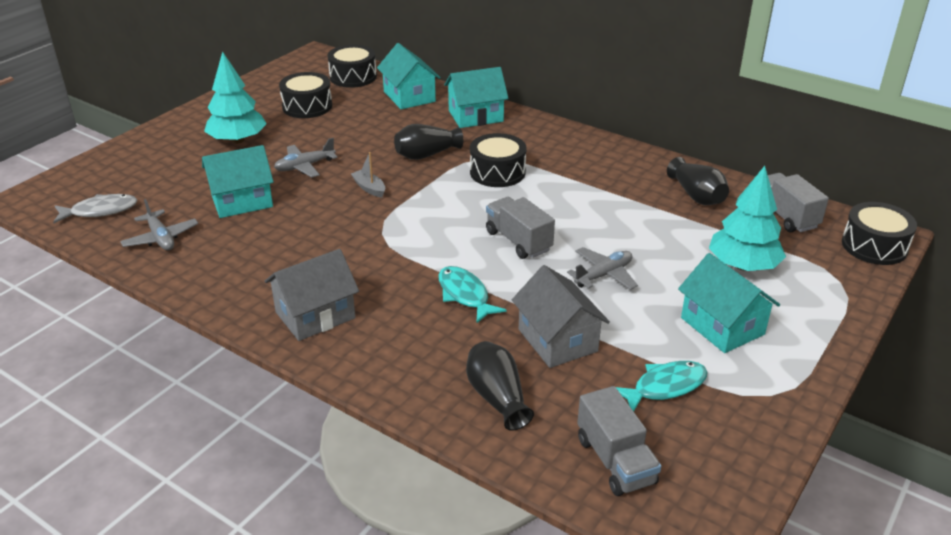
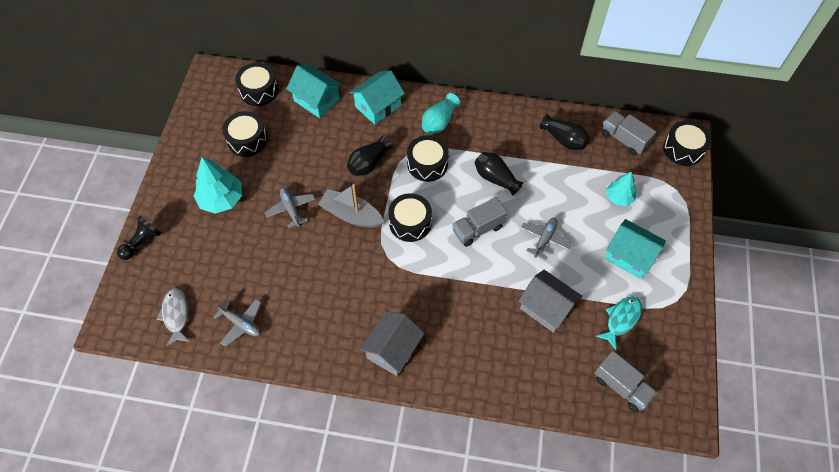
camera: 25 degrees left, 25 degrees up
(100, 211) = (176, 315): grey fish -> grey fish turned 60 degrees counterclockwise
(125, 149) = (142, 242): none -> black pawn
(242, 201) = (271, 263): turquoise house -> none
(305, 166) = (291, 209): grey plane -> grey plane turned 120 degrees clockwise
(369, 188) = (351, 215): grey boat -> grey boat, size x1.90
(435, 213) = (410, 223): none -> black drum
(465, 295) = (472, 292): turquoise fish -> none
(497, 398) = (537, 369): black vase -> black vase (495, 178)
(518, 241) = (478, 229): grey truck -> grey truck turned 60 degrees counterclockwise
(540, 144) = (439, 122): none -> turquoise vase
(743, 265) = (619, 197): turquoise tree -> turquoise tree, size x0.63

